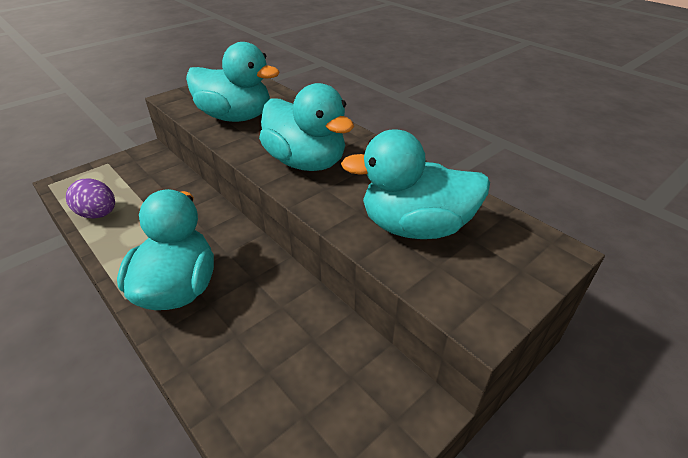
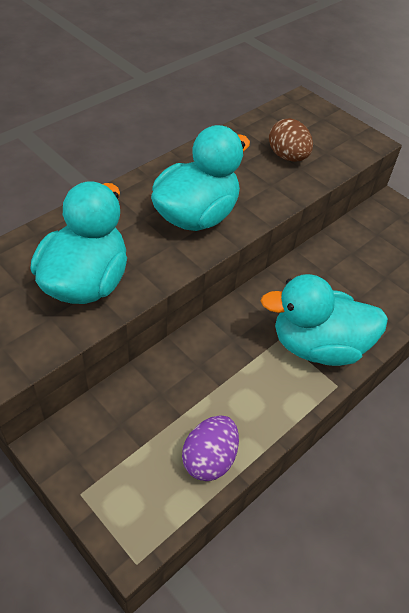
camera: 95 degrees left, 10 degrees up
(415, 227) = (288, 157): turquoise duck -> brown egg

